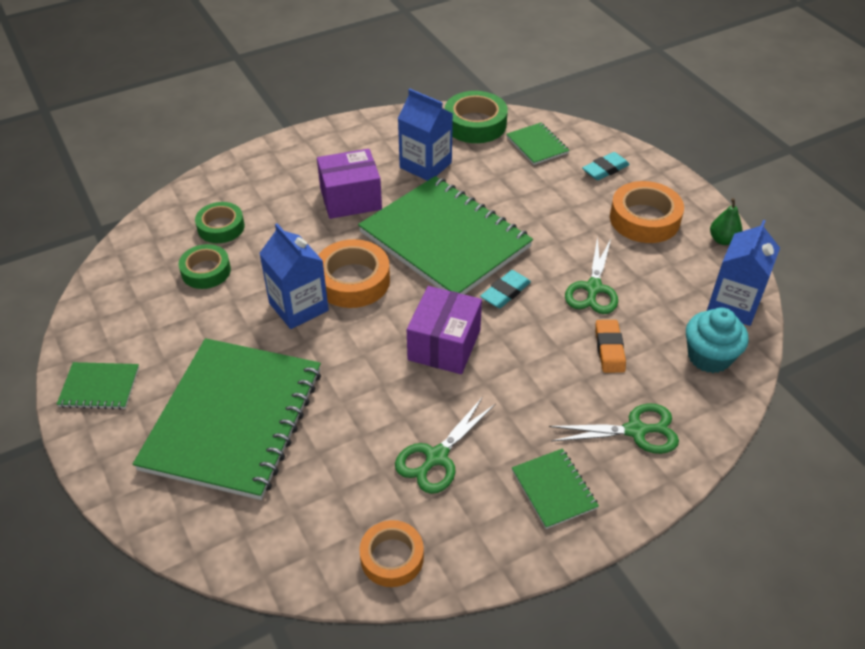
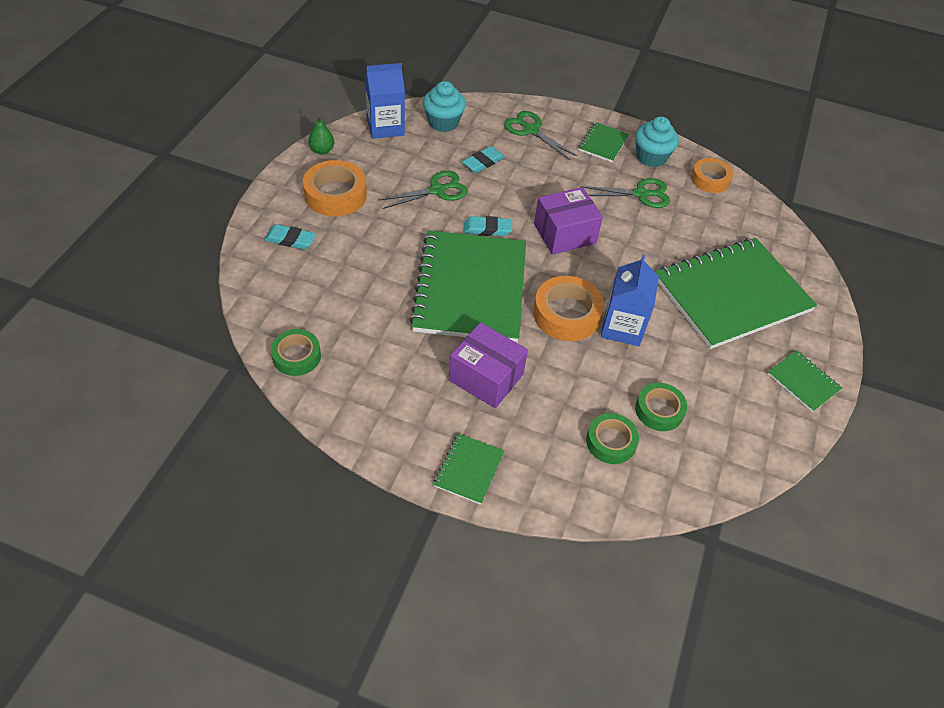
camera: 135 degrees left, 5 degrees up
(425, 165) = (392, 355): blue carton -> none
(475, 124) = (296, 356): green tape -> green tape, size x0.66
(486, 523) = (651, 157): none -> turquoise cupcake
(537, 145) = (292, 296): green notebook -> green notebook (469, 469)
(609, 349) = (483, 162): orange eraser -> turquoise eraser

